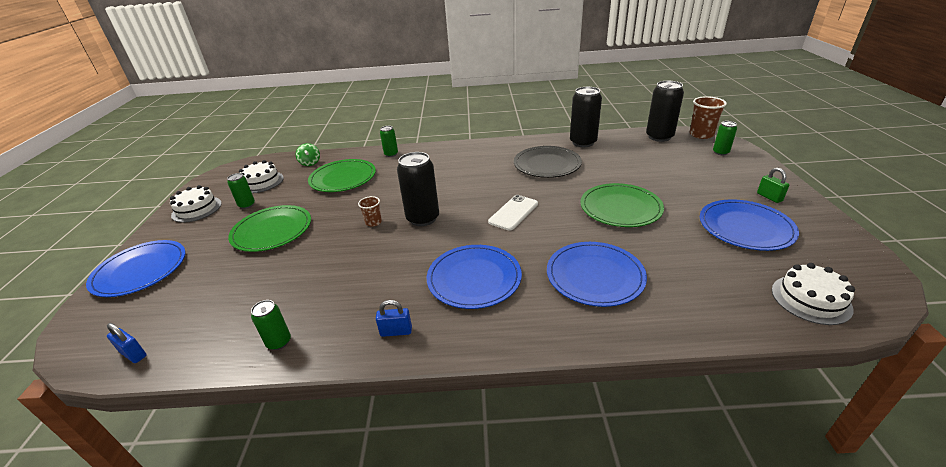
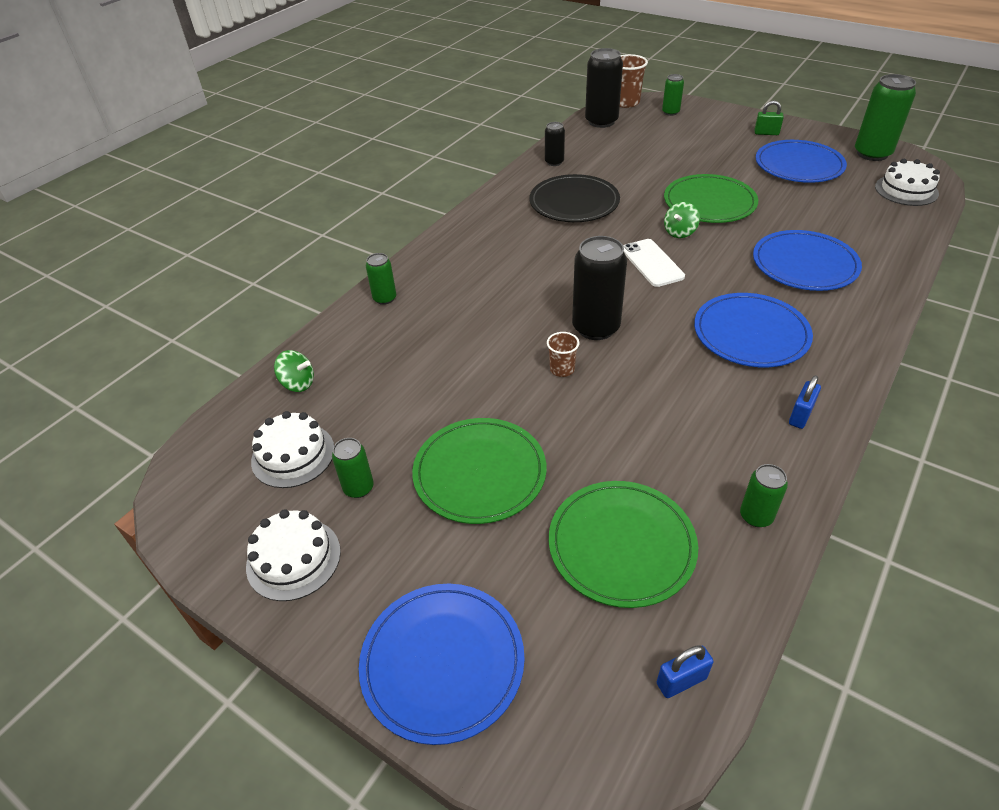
camera: 55 degrees left, 10 degrees up
(343, 178) = (400, 363): green plate -> green plate (621, 545)
(564, 210) = (679, 232): none -> green spinning top
(583, 142) = (554, 162): black can -> black can, size x0.54
(843, 259) = (872, 154): none -> green can

